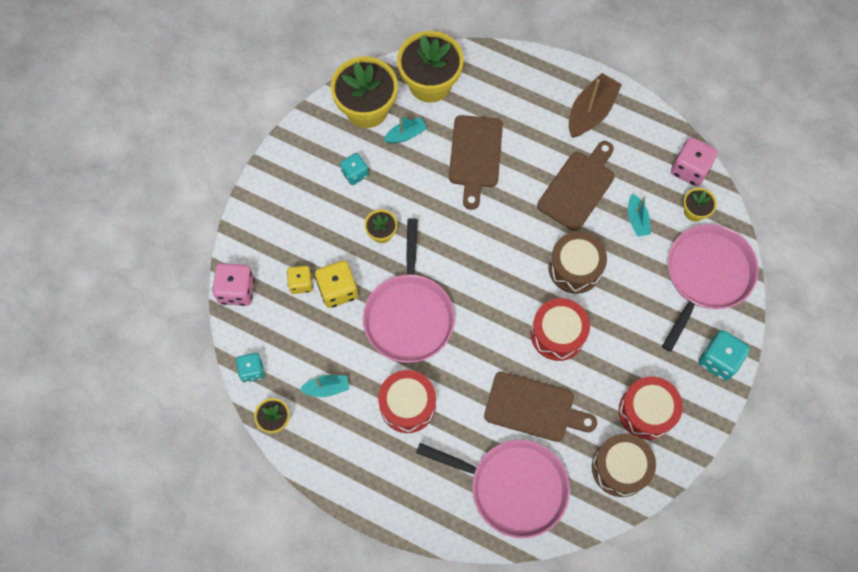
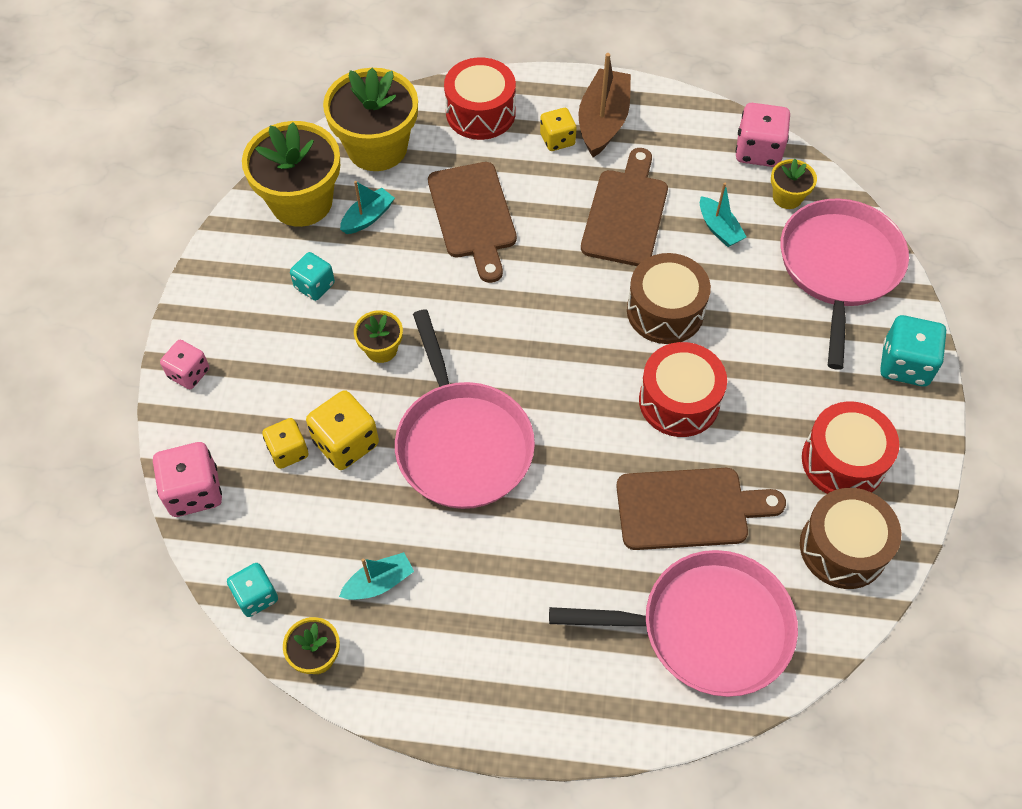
camera: 20 degrees left, 10 degrees down
(257, 209) = (189, 373): none -> pink dice
(407, 405) = (508, 566): red drum -> red drum (480, 113)
(554, 116) = (557, 140): none -> yellow dice

